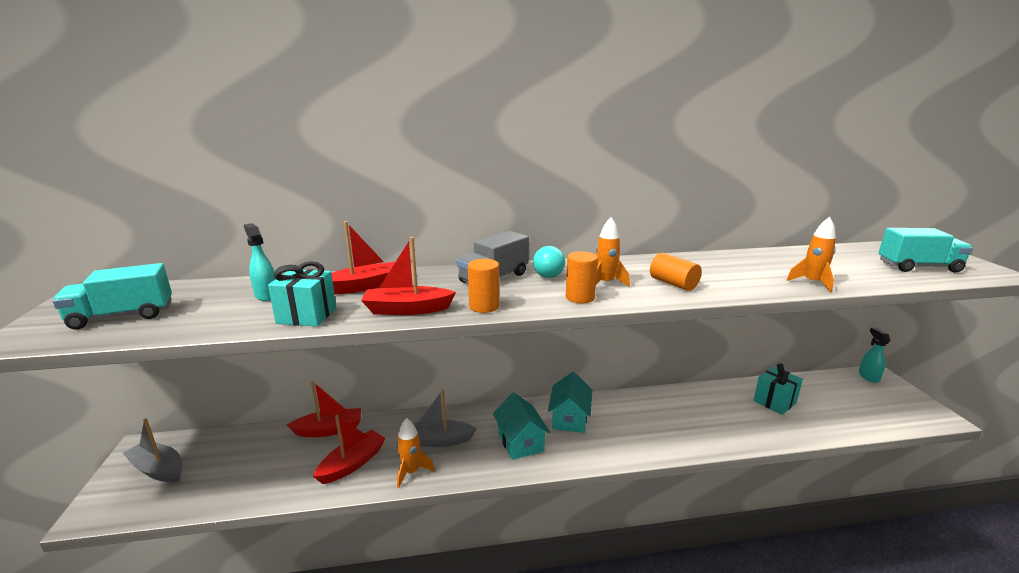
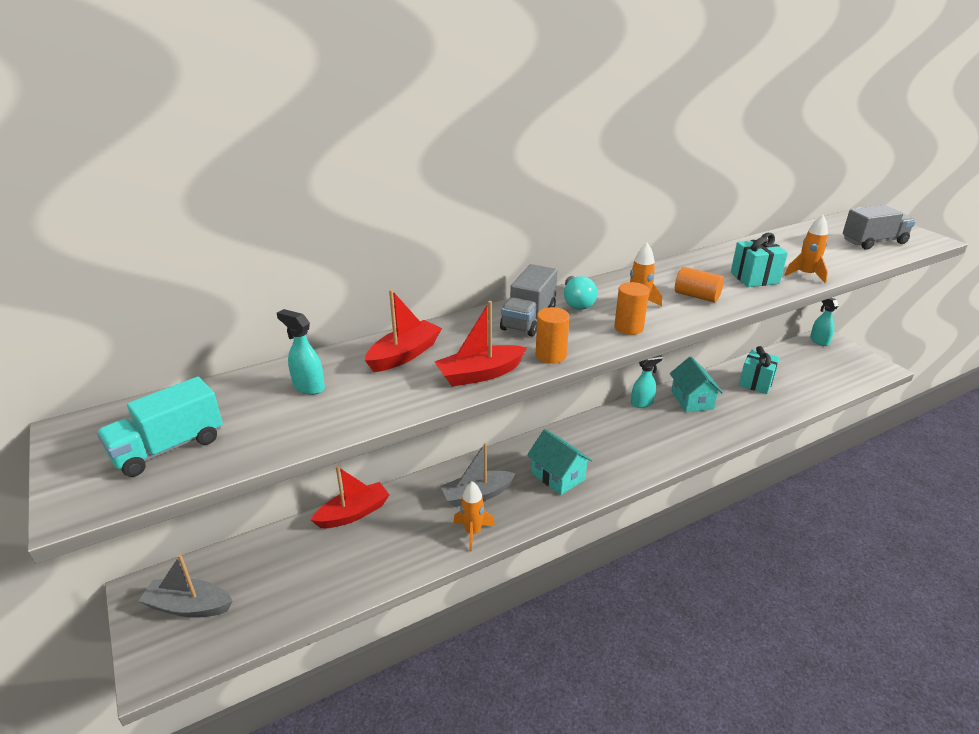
camera: 20 degrees left, 10 degrees up
(307, 316) = (384, 402): turquoise gift -> turquoise gift (754, 278)
(352, 464) = (406, 541): red boat -> none
(569, 418) = (589, 441): turquoise house -> turquoise house (692, 400)
(641, 396) = (642, 403): none -> turquoise spray bottle
(918, 267) = (873, 242): turquoise truck -> grey truck

